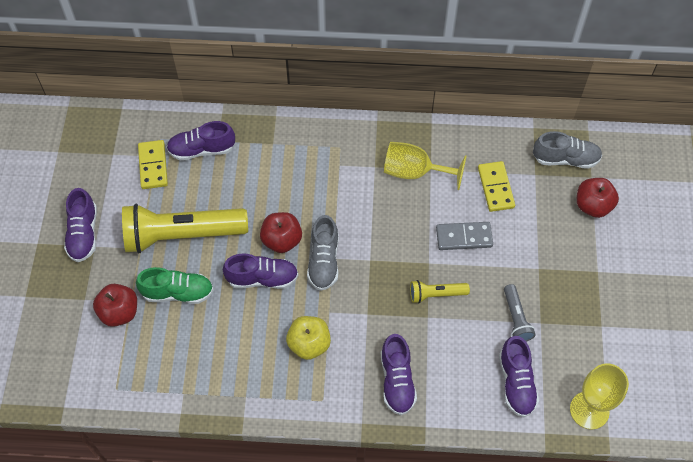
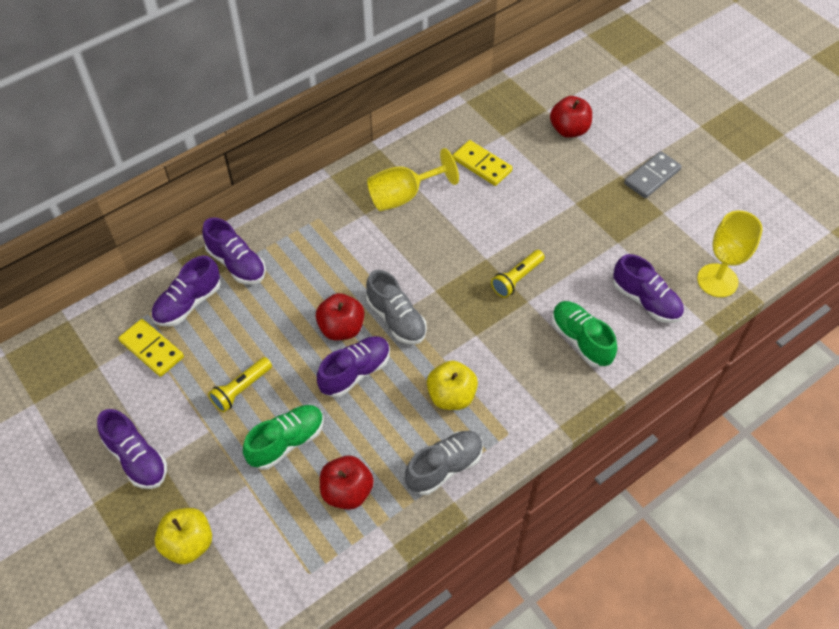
camera: 40 degrees left, 5 degrees down
(66, 312) = (188, 543): none -> yellow apple
(119, 312) = (245, 502): red apple -> red apple (347, 491)
(182, 235) = (241, 389): yellow flashlight -> yellow flashlight, size x0.46
(397, 381) = (553, 369): purple shoe -> purple shoe (236, 263)
(437, 375) = (581, 340): none -> green shoe
(464, 237) = (494, 219): grey domino -> grey domino (652, 177)
(516, 318) = (596, 252): grey flashlight -> none
(565, 159) = (514, 109): grey shoe -> grey shoe (444, 467)

